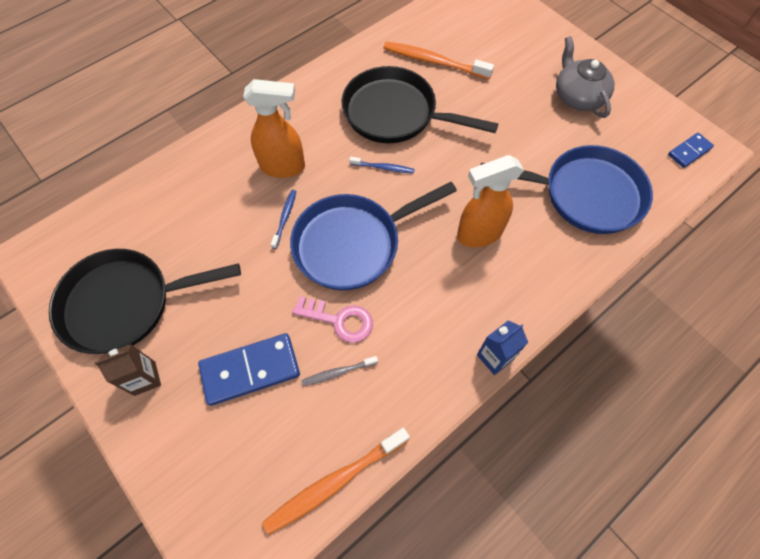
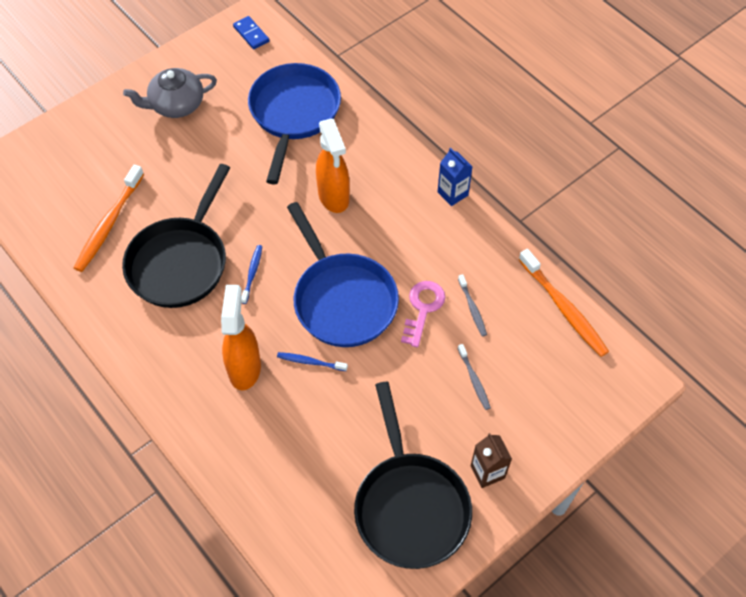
camera: 90 degrees left, 5 degrees down
(250, 370) = (474, 379): blue domino -> grey toothbrush

